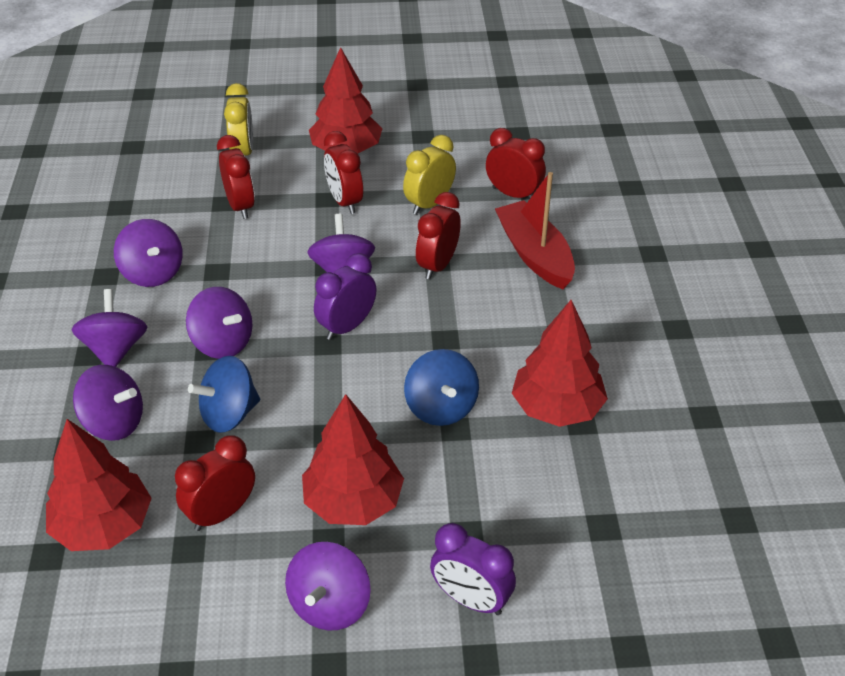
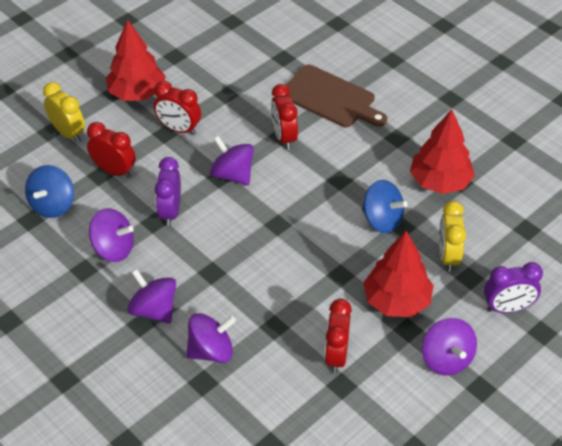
camera: 40 degrees left, 5 degrees up
(103, 526) = (281, 408): red tree -> none
(223, 343) = (215, 263): purple spinning top -> none
(229, 414) = (272, 301): blue spinning top -> blue spinning top (52, 205)
(347, 327) = (276, 207): purple clock -> purple clock (170, 212)
(429, 204) = (233, 100): yellow clock -> yellow clock (448, 256)
(513, 194) = (276, 66): red clock -> none
(534, 254) = (331, 98): red boat -> brown cutting board

